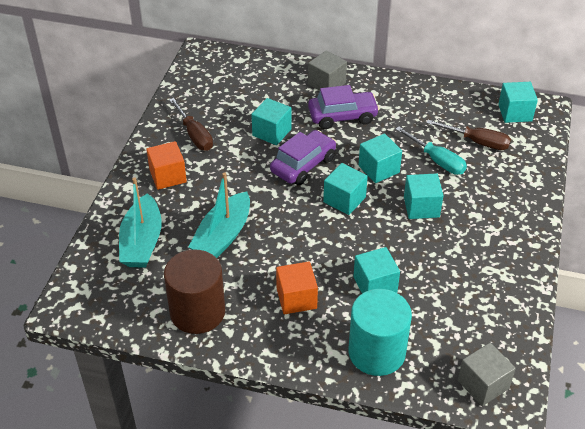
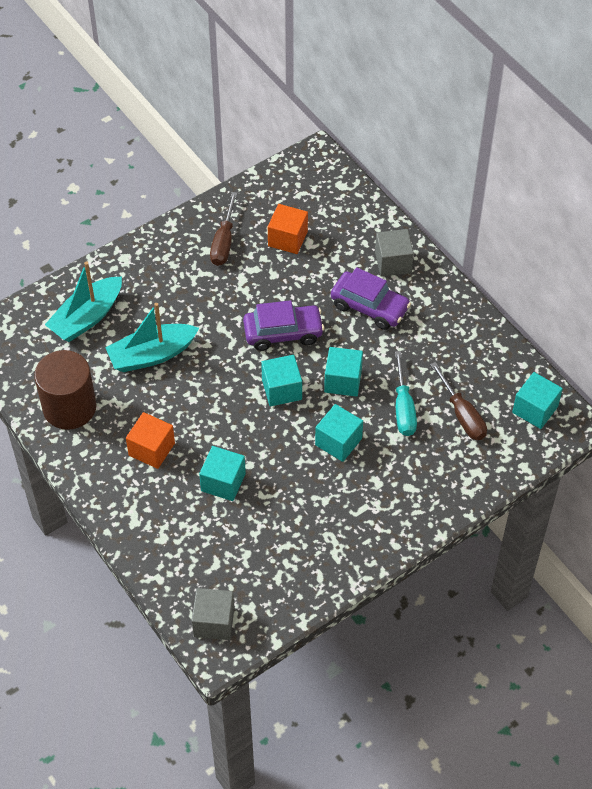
camera: 40 degrees right, 10 degrees up
(168, 176) = (163, 269): orange cube -> orange cube (287, 239)
(272, 132) = (291, 282): turquoise cube -> none
(376, 352) = (164, 537): turquoise cylinder -> none

